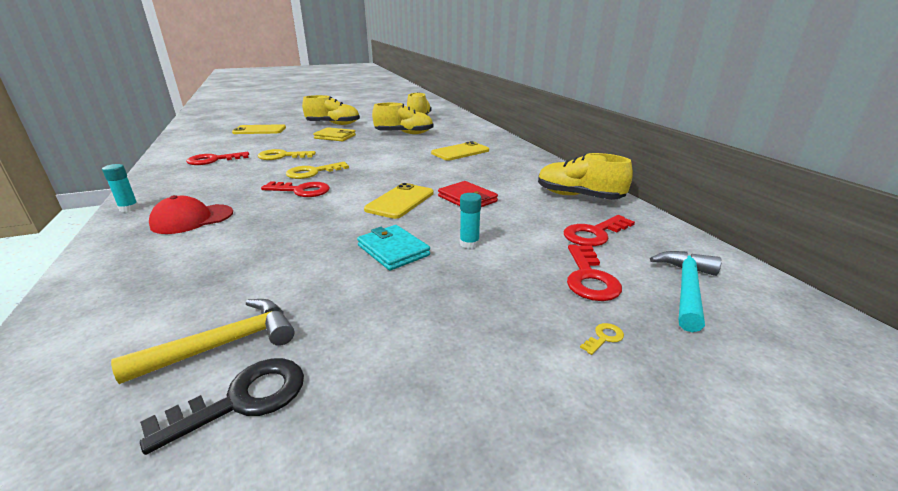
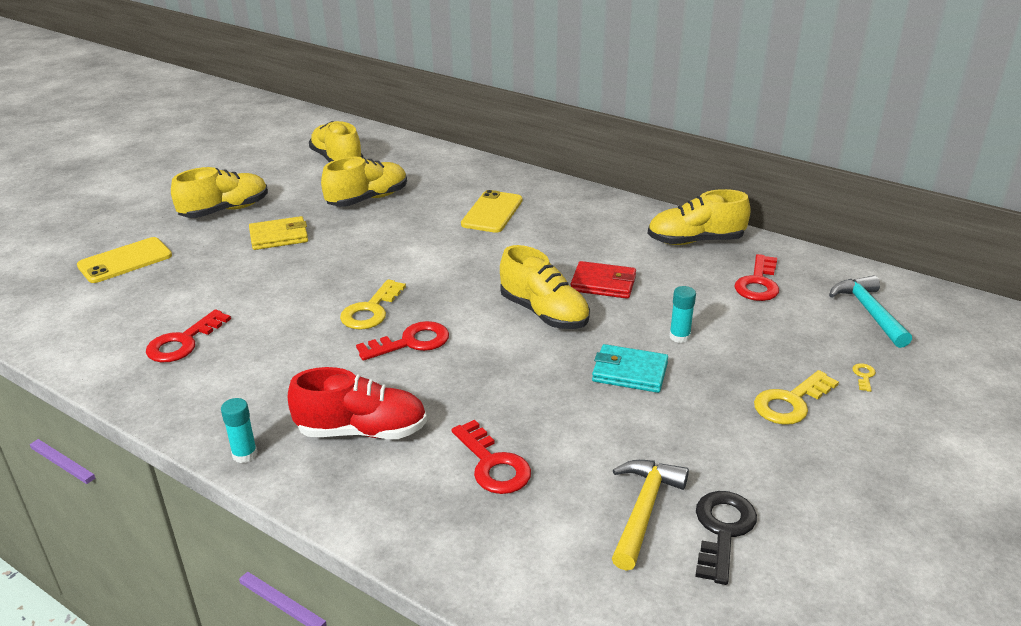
camera: 35 degrees left, 5 degrees up
(192, 219) = (362, 431): red cap -> red shoe
(282, 156) = (273, 299): yellow key -> yellow key (791, 402)
(400, 201) = (544, 313): yellow phone -> yellow shoe
(589, 278) = (803, 330): red key -> red key (493, 464)

